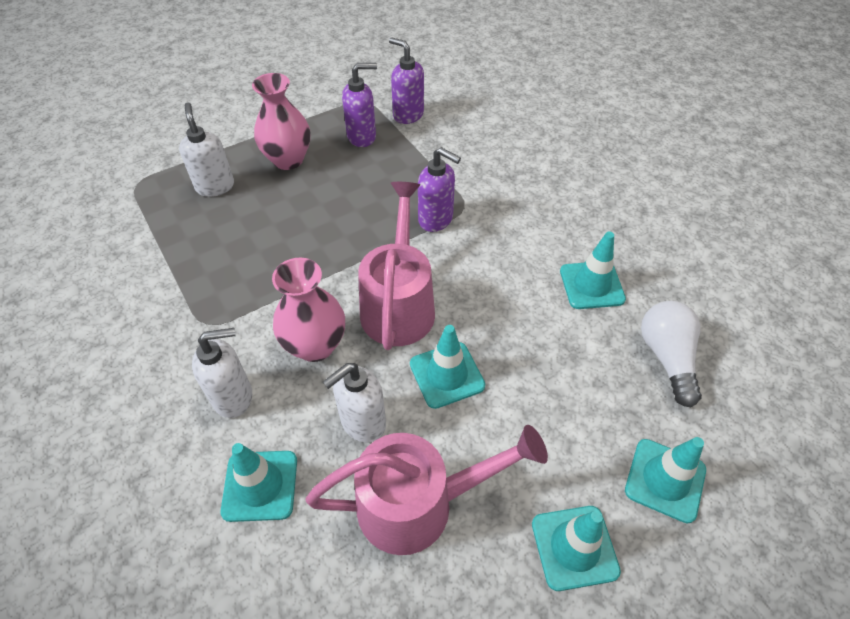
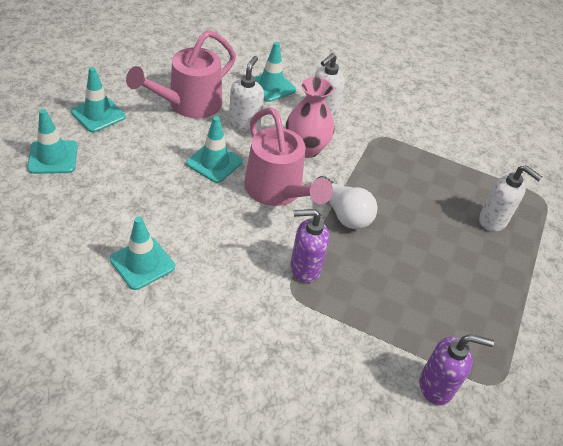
camera: 140 degrees right, 5 degrees down
(288, 160) = (475, 271): pink vase -> none
(362, 137) = (447, 329): purple soap dispenser -> none
(666, 357) = (64, 229): white light bulb -> white light bulb (343, 213)

